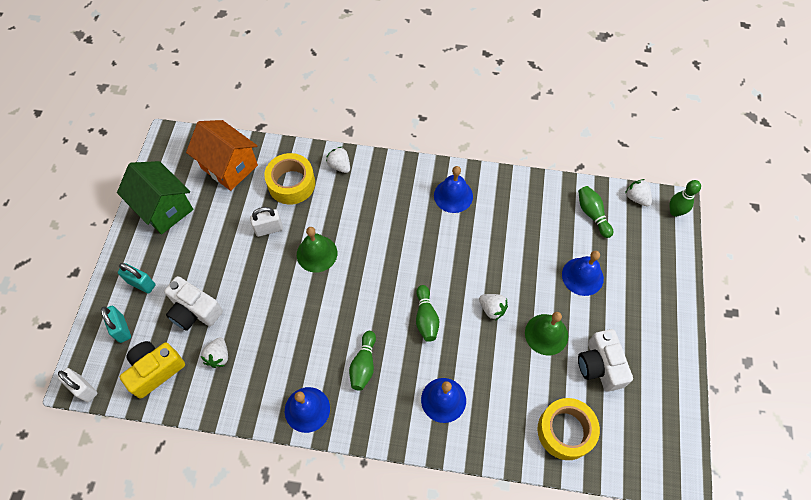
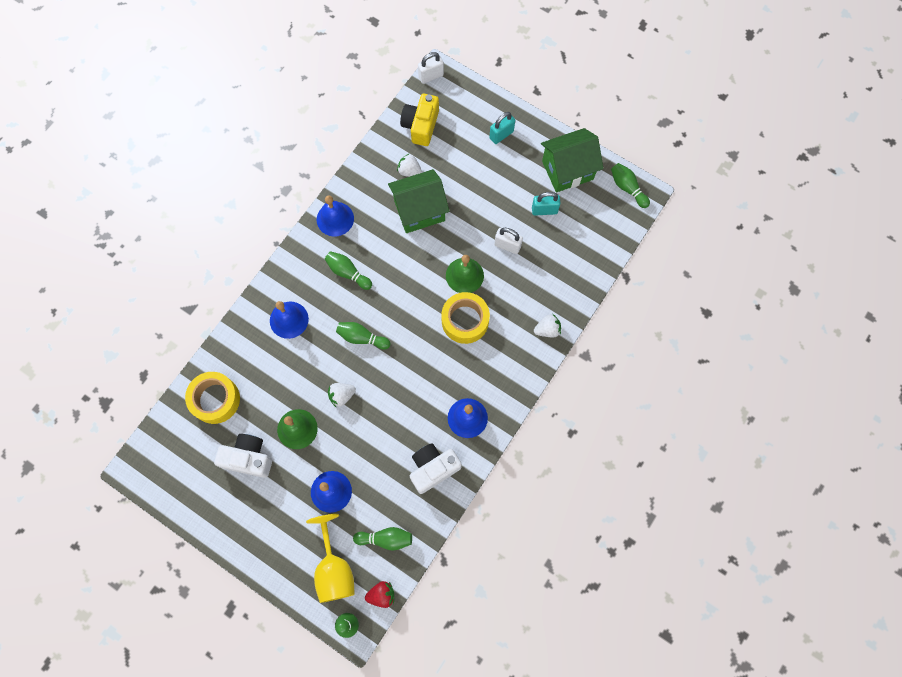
camera: 115 degrees right, 10 degrees up
(121, 329) = (468, 111): turquoise padlock -> turquoise padlock (544, 210)
(155, 370) = (421, 125): yellow camera -> yellow camera turned 150 degrees counterclockwise
(167, 153) = (627, 188): none -> green bowling pin
(194, 311) = (457, 166): white camera -> white camera (433, 469)
(229, 167) = (589, 235): orange house -> none
(262, 326) = (419, 211): none -> green house
(269, 229) = (507, 246): white padlock -> white padlock turned 75 degrees counterclockwise
(291, 184) = (546, 280): yellow tape -> yellow tape (465, 320)
(636, 198) = (381, 594): white strawberry -> red strawberry
(642, 243) = (334, 568): none -> yellow goblet

